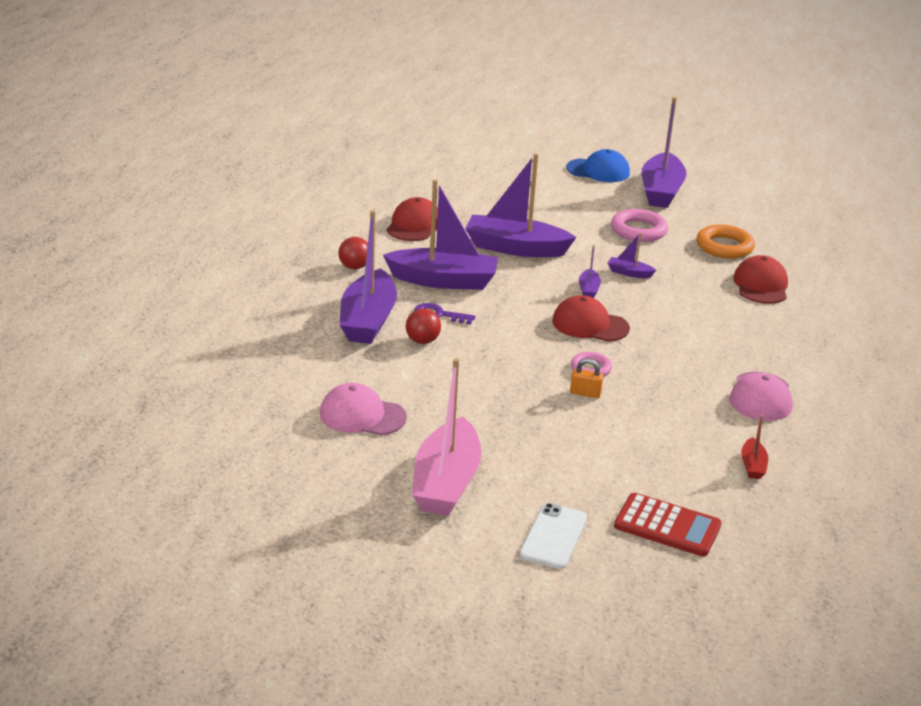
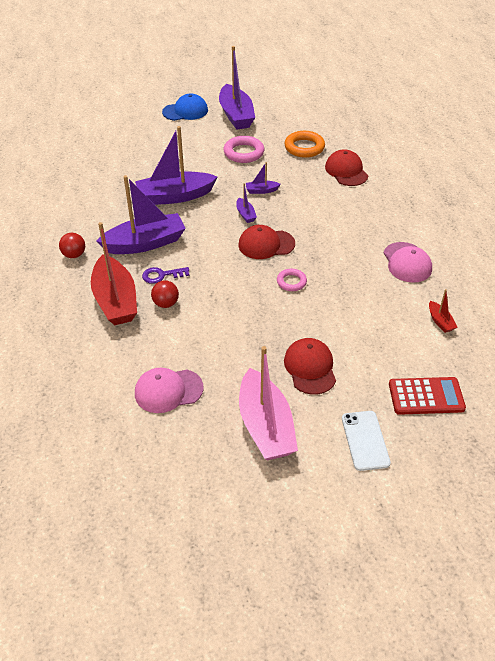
camera: 25 degrees left, 15 degrees up
(368, 320) = (115, 300): purple boat -> red boat
(414, 225) = (92, 201): red cap -> red cap (310, 368)
(585, 393) = (302, 305): orange padlock -> none

